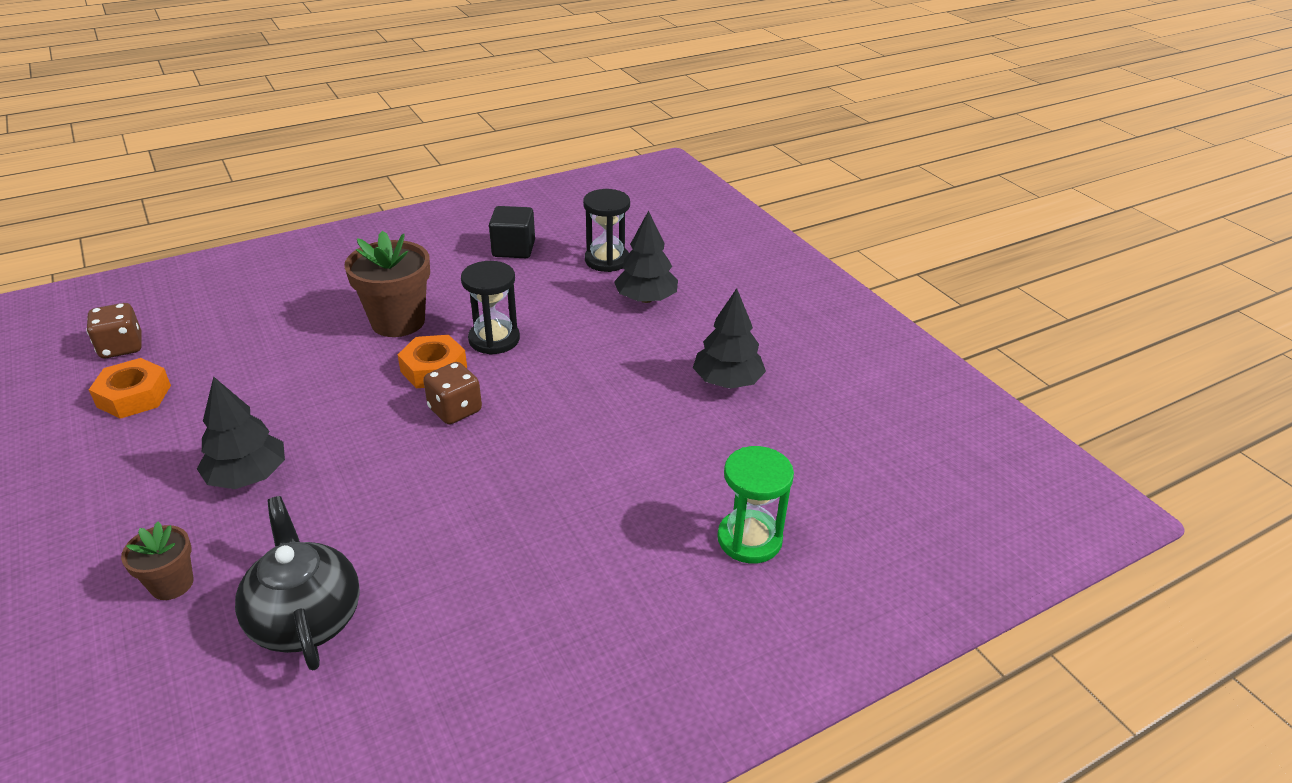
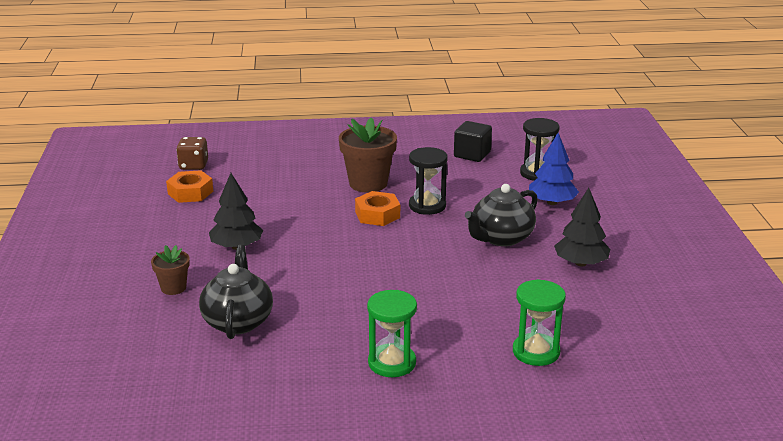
camera: 25 degrees right, 10 degrees down
(455, 410) = (379, 240): brown dice -> none
(572, 622) = (392, 363): none -> green hourglass
(613, 367) = (501, 238): none -> black teapot
(646, 299) = (552, 202): black tree -> blue tree

